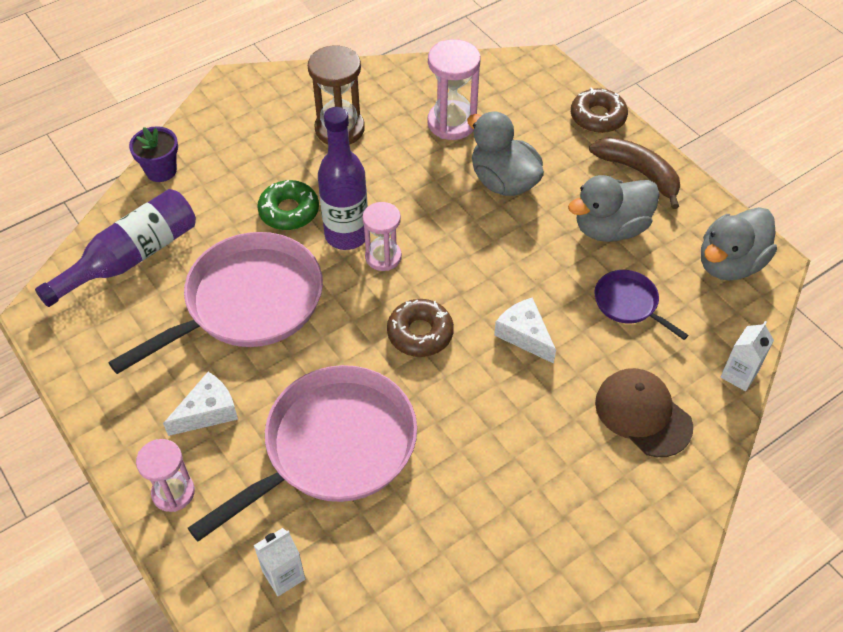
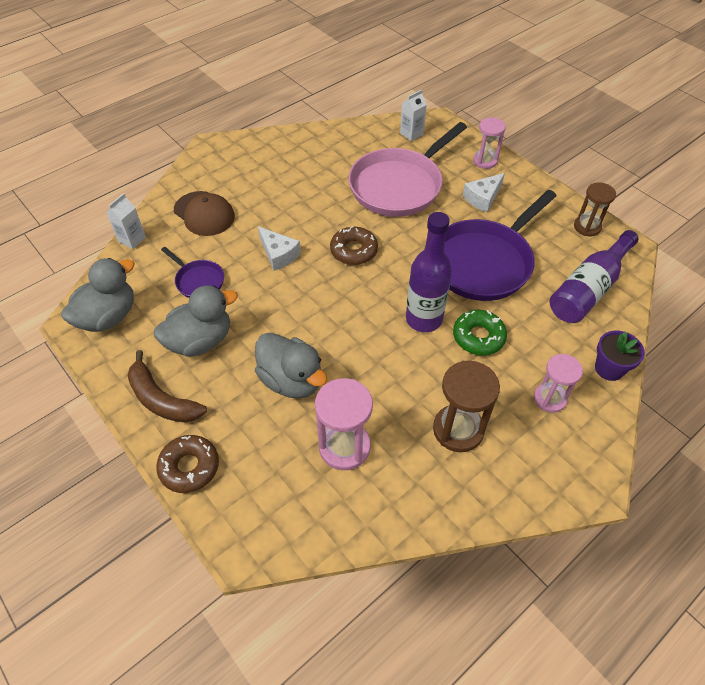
camera: 175 degrees right, 0 degrees up
(79, 348) = (587, 227): none -> brown hourglass
(247, 303) = (484, 262): pink pan -> purple pan
(383, 257) = (390, 303): pink hourglass -> pink hourglass (550, 398)

